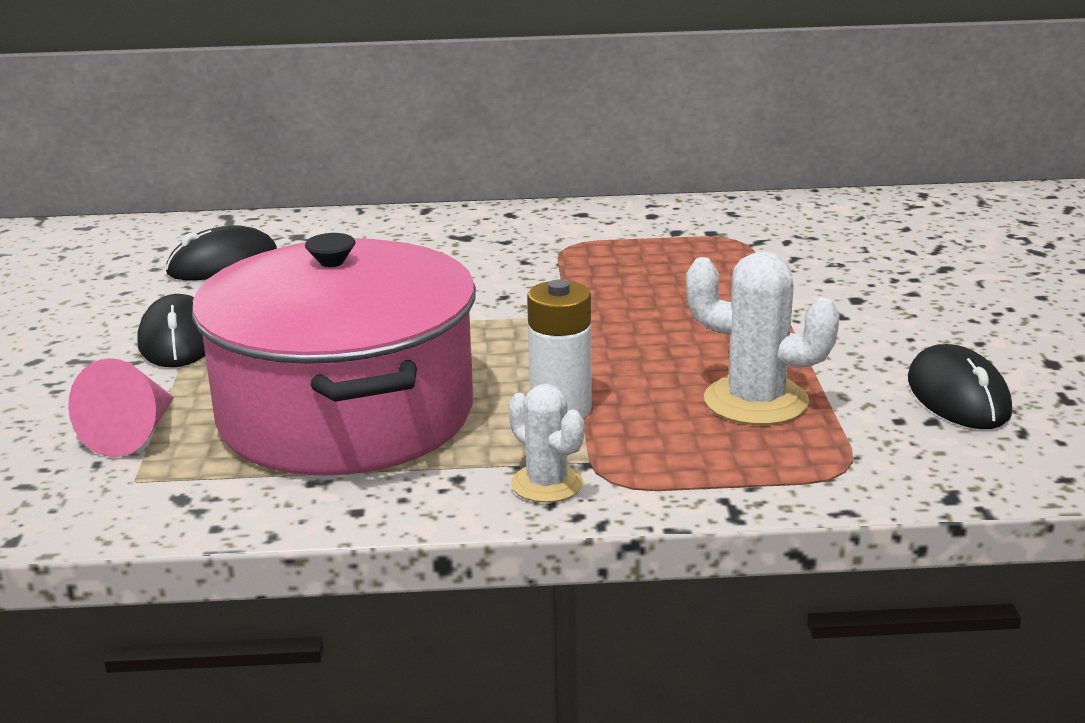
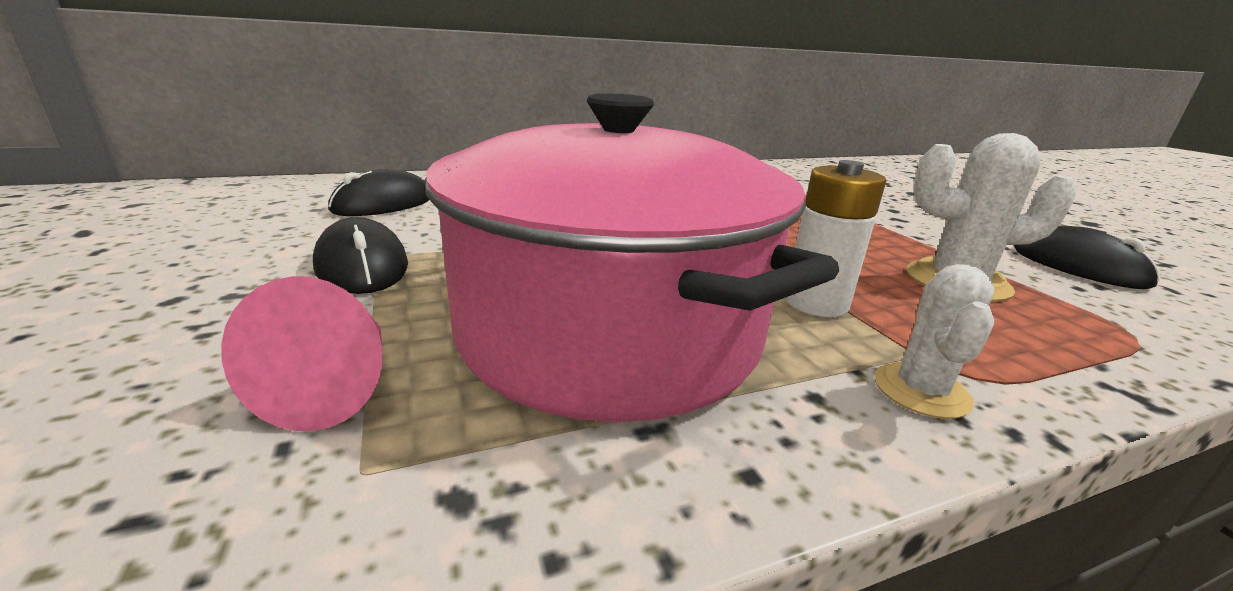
camera: 20 degrees left, 0 degrees up
(547, 484) = (921, 391): white cactus -> white cactus turned 75 degrees clockwise

